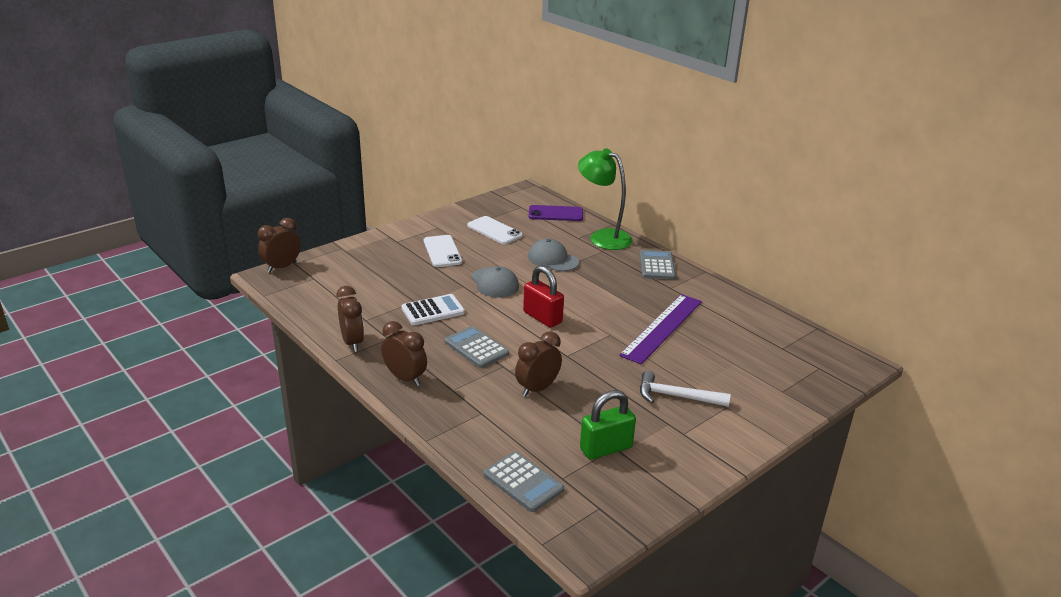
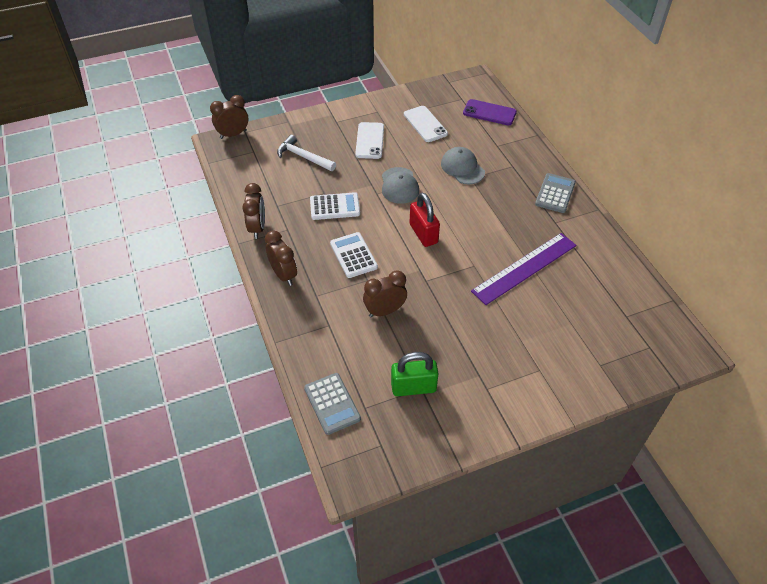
camera: 20 degrees right, 20 degrees up
(476, 348) = (353, 255): grey calculator -> white calculator
(603, 237) = (520, 149): green lamp -> none
(676, 396) = (500, 348): white hammer -> white hammer (303, 157)

